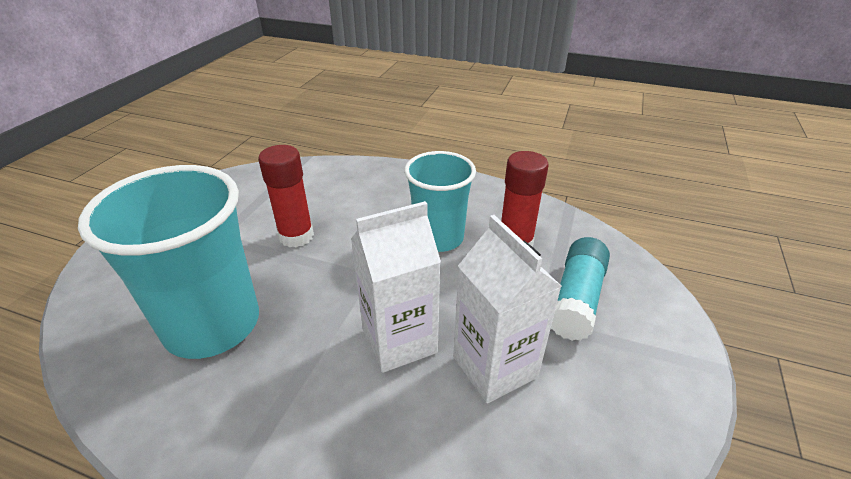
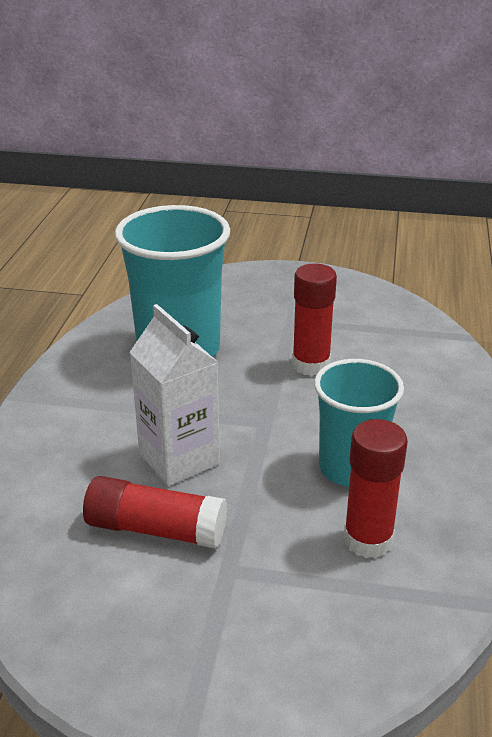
camera: 80 degrees right, 5 degrees down
(494, 367) = (156, 529): white carton -> red glue stick
(576, 299) = (275, 602): turquoise glue stick -> none

